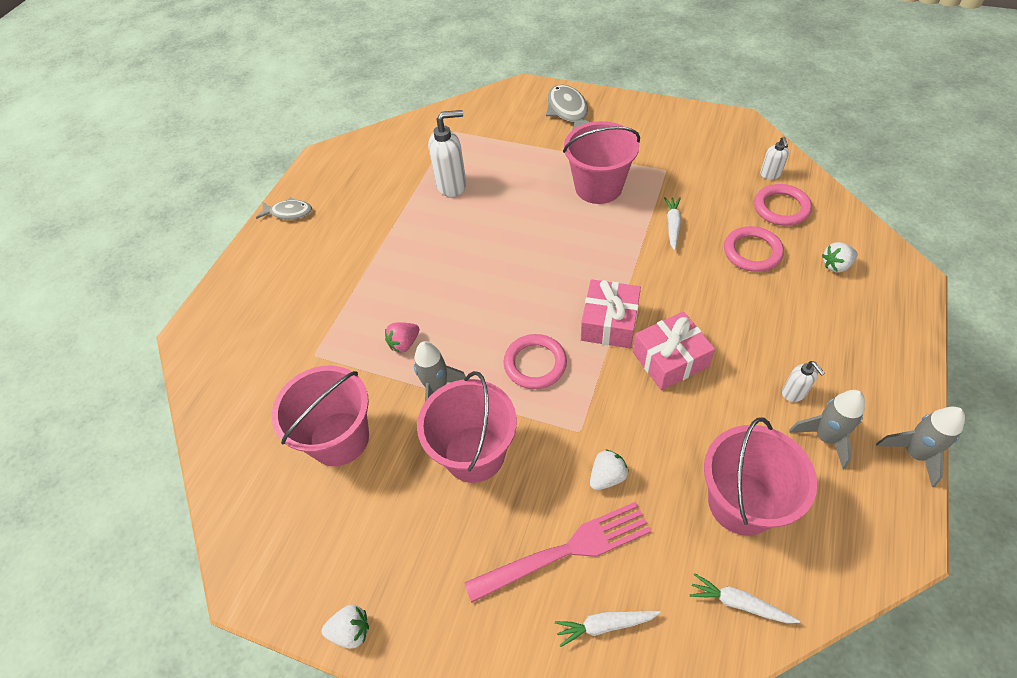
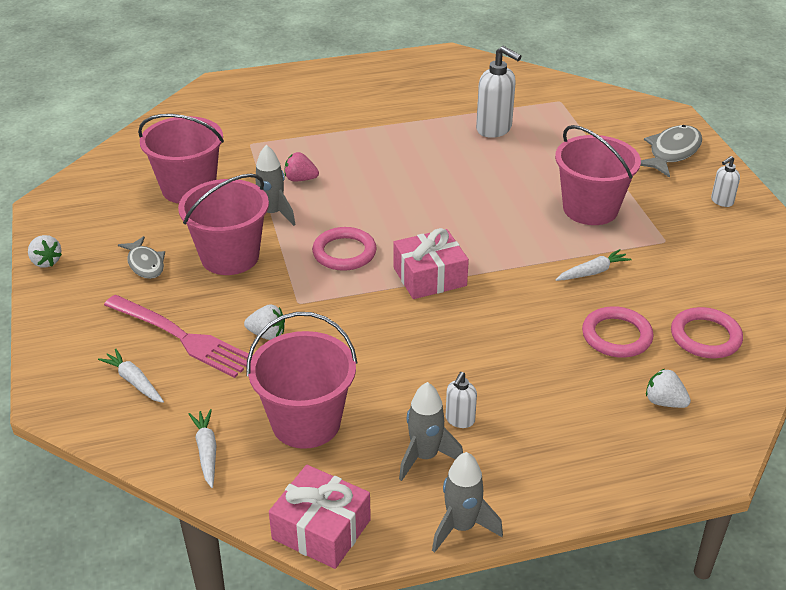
camera: 50 degrees right, 15 degrees down
(289, 212) = (373, 68): grey fish -> grey fish (145, 264)
(670, 359) = (423, 327): pink gift -> pink gift (321, 529)
(770, 174) = (748, 313): white soap dispenser -> white soap dispenser (721, 201)

